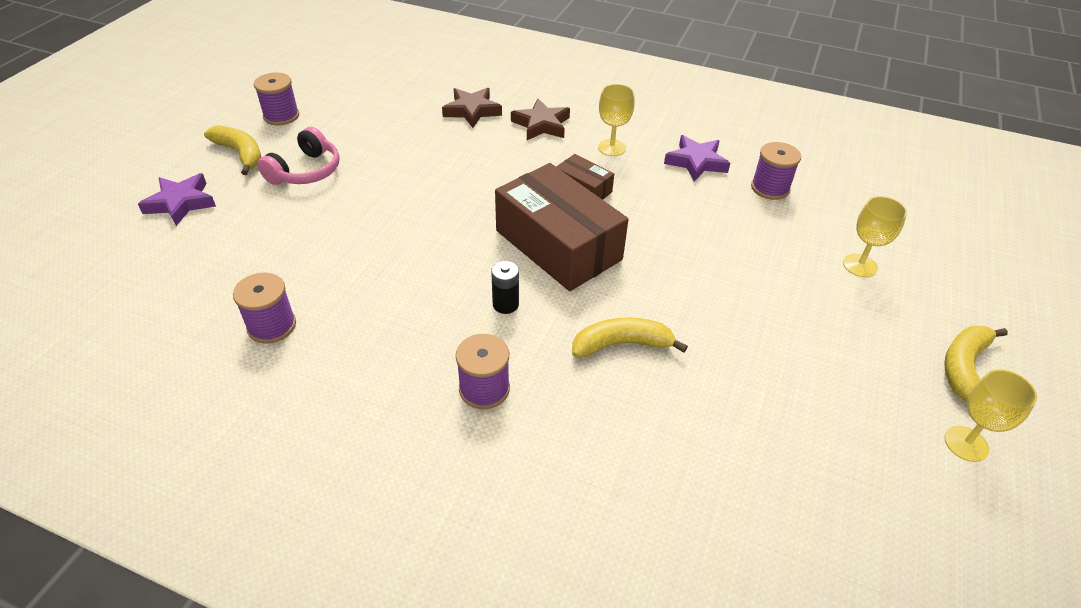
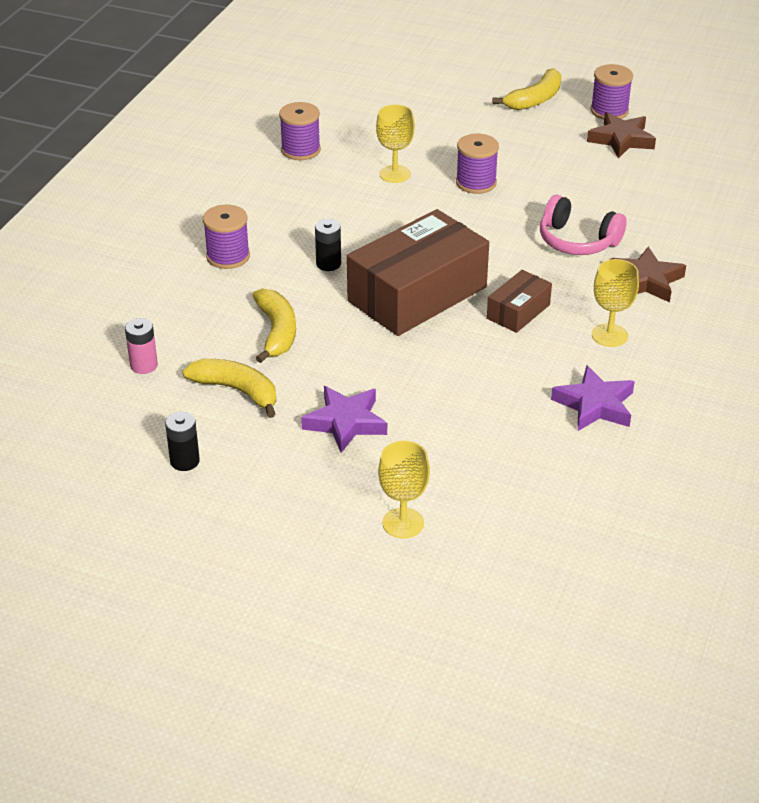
camera: 90 degrees right, 5 degrees down
(181, 203) = (453, 84): purple star -> purple star (346, 423)
(305, 171) = (514, 137): pink headphones -> pink headphones (577, 241)
(472, 111) = (660, 229): brown star -> brown star (621, 140)
(691, 459) = (144, 365): none -> pink battery
(770, 188) = (550, 466): purple spool -> purple spool (476, 183)
(834, 413) = (185, 461): none -> black battery
(963, 367) = (238, 575): yellow banana -> yellow banana (237, 391)
(966, 444) = (138, 548): yellow goblet -> yellow goblet (395, 174)

